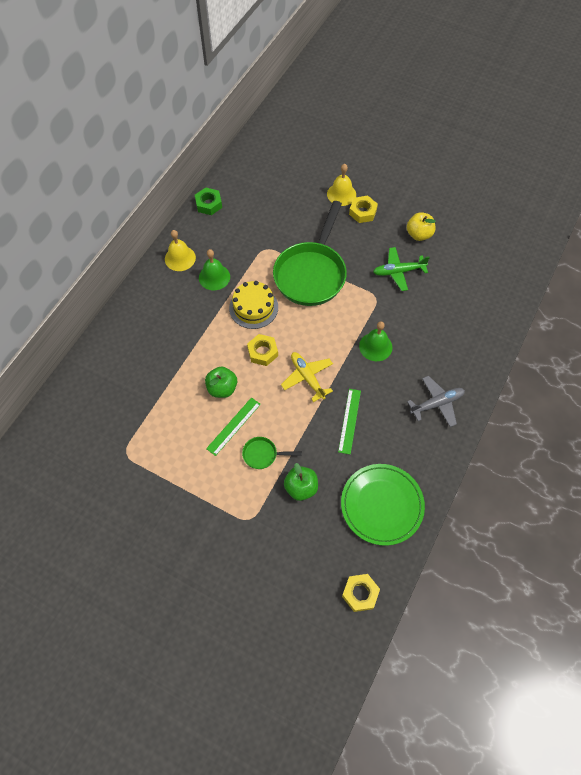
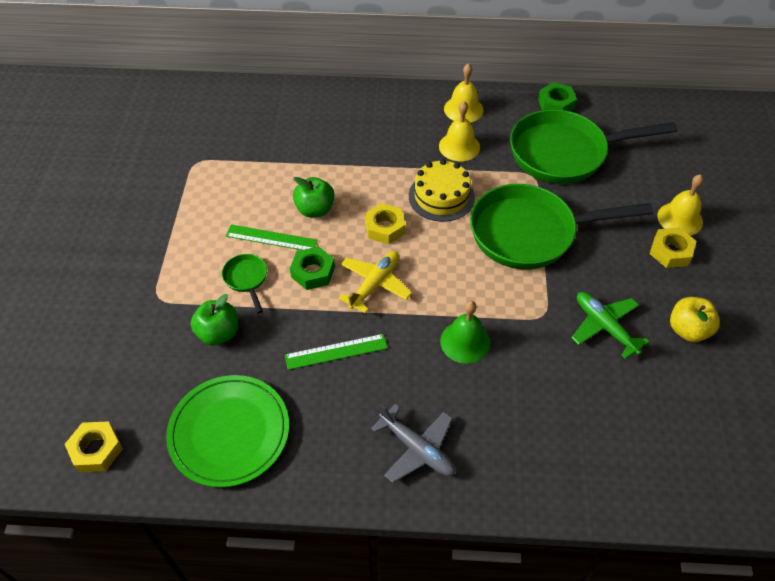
camera: 65 degrees right, 10 degrees down
(214, 277) = (459, 146): green bell -> yellow bell
(256, 222) = (565, 153): none -> green pan
(278, 410) = (313, 272): none -> green nut

